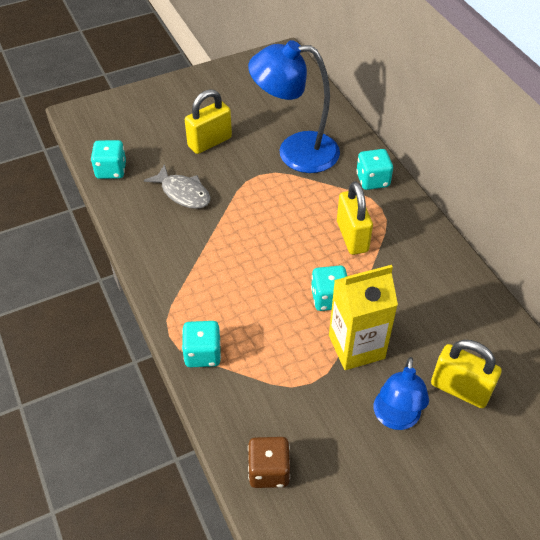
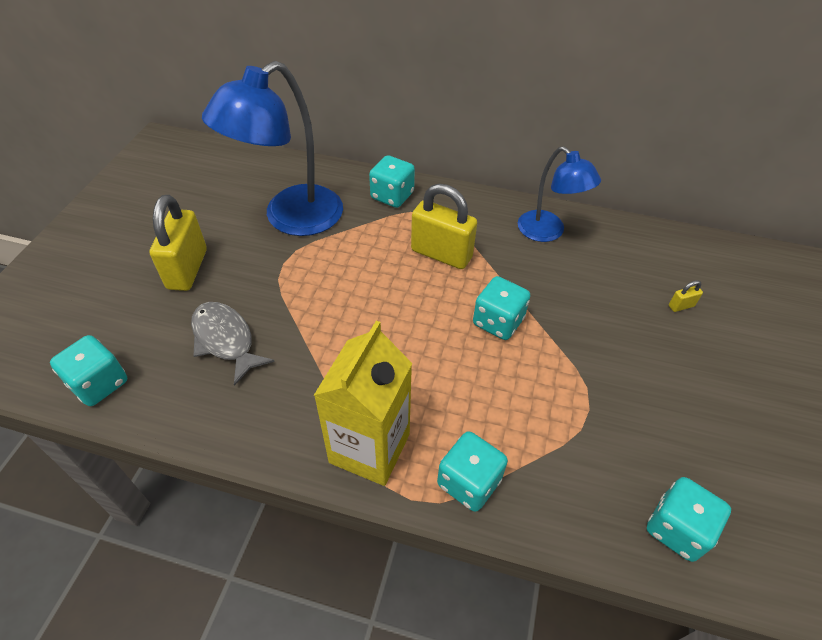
camera: 50 degrees left, 0 degrees up
(183, 193) = (225, 340): grey fish -> grey fish turned 120 degrees counterclockwise
(269, 471) = (677, 528): brown dice -> turquoise dice
(356, 347) = (575, 343): yellow carton -> yellow carton (369, 448)
(395, 418) = (682, 373): blue lamp -> blue lamp (548, 232)
(460, 389) = (681, 306): yellow padlock -> yellow padlock, size x0.41

